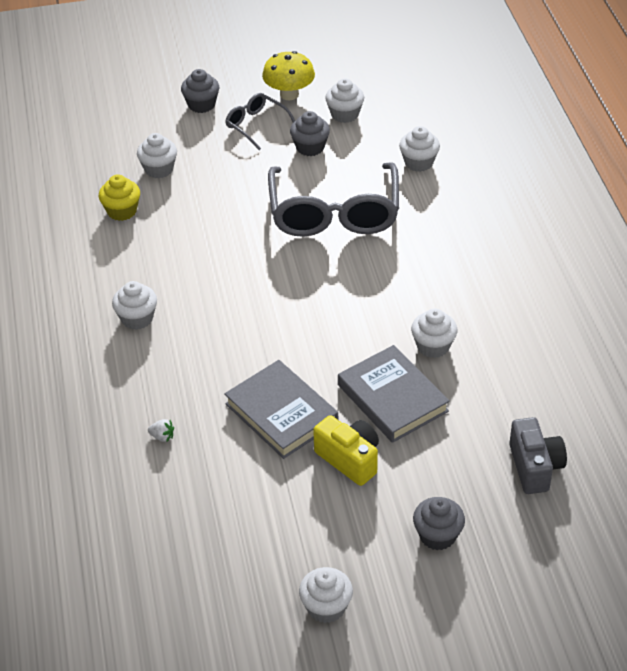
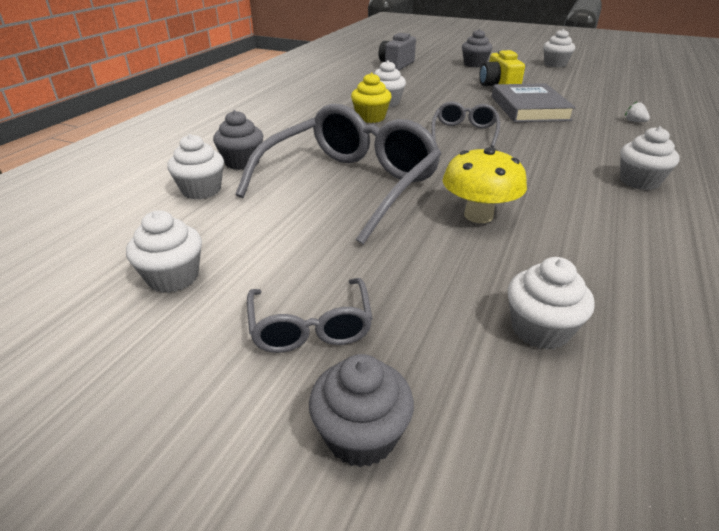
camera: 145 degrees left, 10 degrees down
(122, 211) = (634, 290): yellow cupcake -> yellow cupcake (370, 118)
(289, 94) = (187, 358): yellow mushroom -> yellow mushroom (478, 215)
(310, 147) = (281, 256): grey cupcake -> grey cupcake (242, 162)
(310, 325) = (464, 132): none -> grey glasses
(392, 398) = (443, 95): grey book -> none

